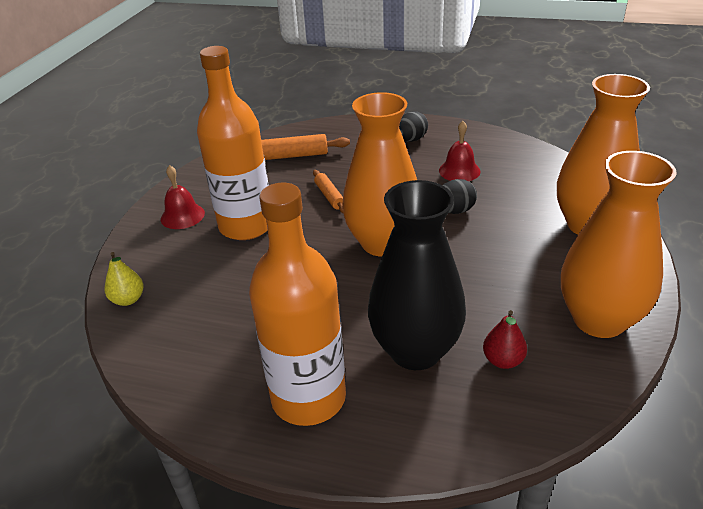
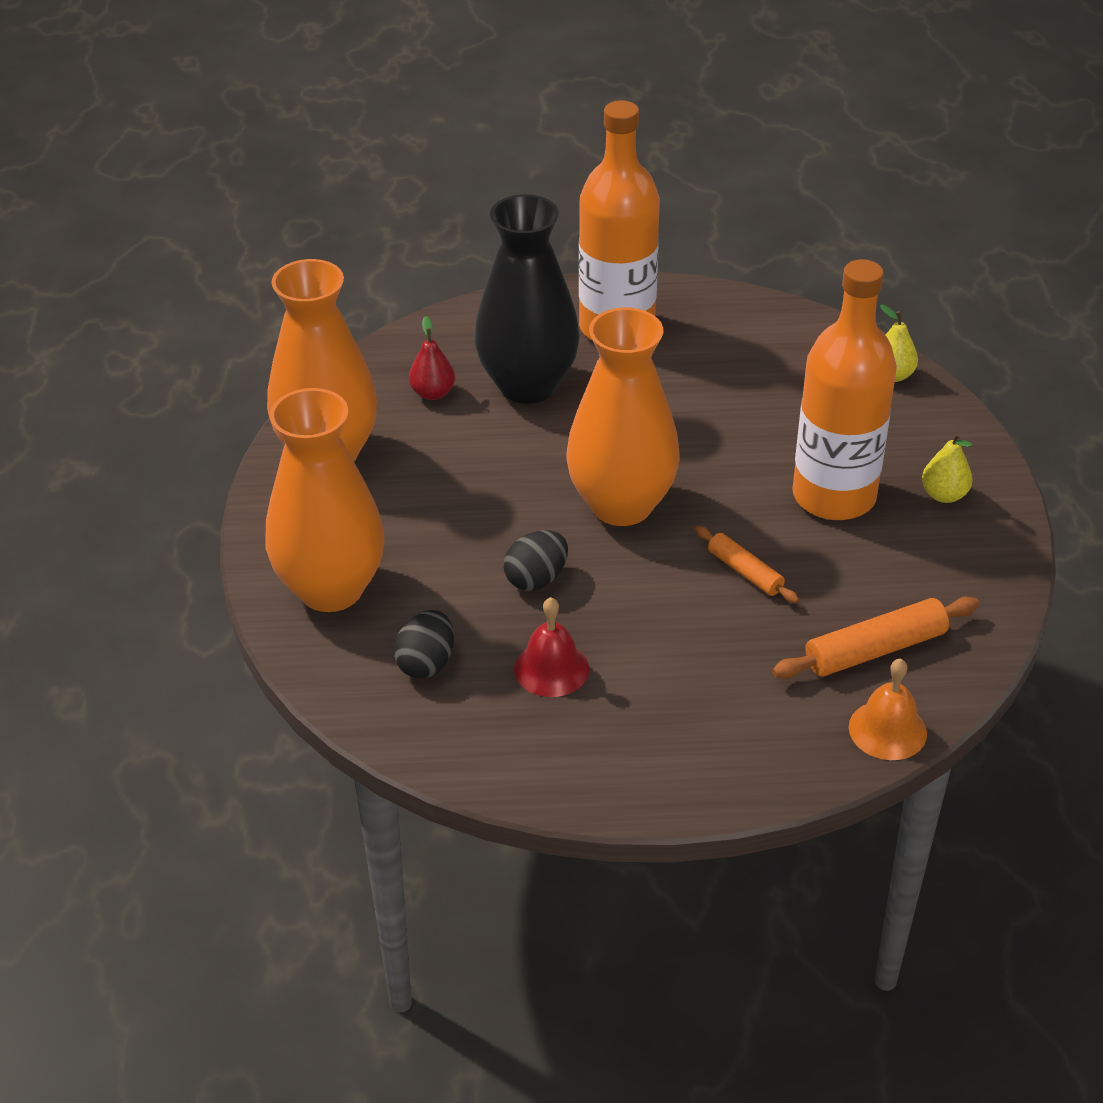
camera: 160 degrees right, 5 degrees up
(182, 216) = (944, 495): red bell -> yellow pear
(310, 130) = (887, 730): none -> orange bell
(411, 140) = (669, 738): black egg -> black egg (426, 663)

